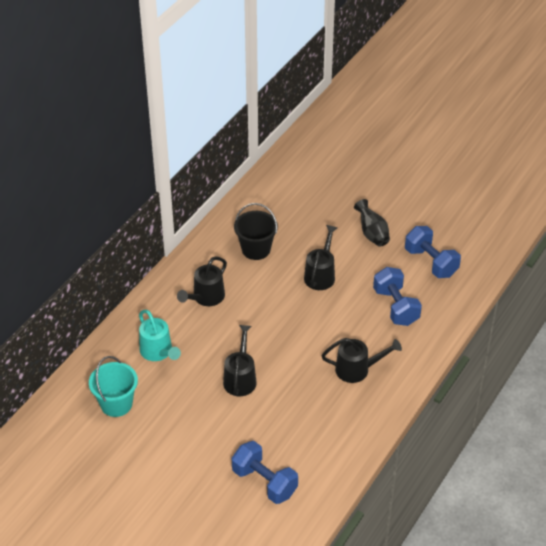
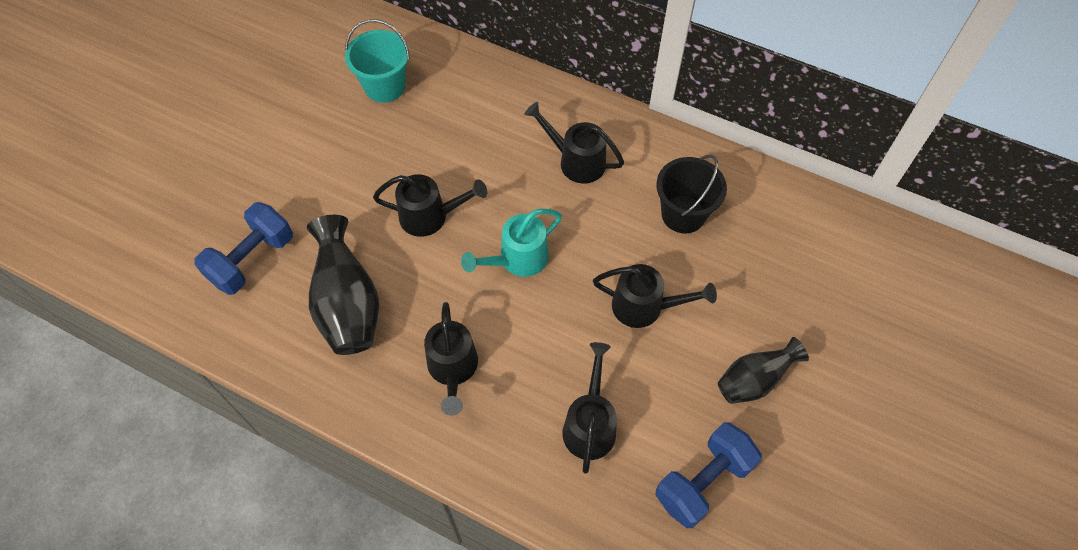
camera: 85 degrees right, 15 degrees up
(158, 352) = (471, 119): turquoise watering can -> turquoise watering can (517, 260)
(306, 424) = (348, 305): none -> black vase
(395, 307) = (590, 424): blue dumbbell -> black watering can

